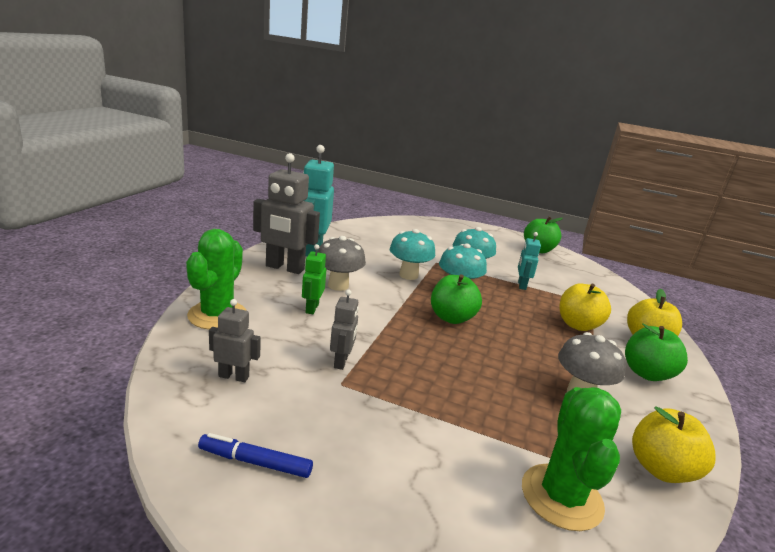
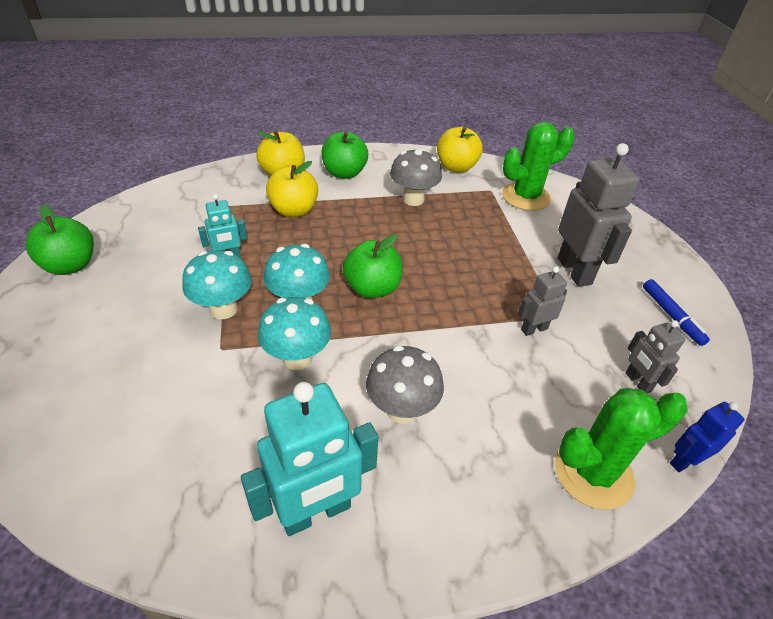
camera: 120 degrees left, 20 degrees up
(164, 350) = (684, 461): none -> blue robot
(284, 268) = (415, 501): grey robot -> grey robot (574, 271)
(311, 308) = (480, 400): green robot -> none

